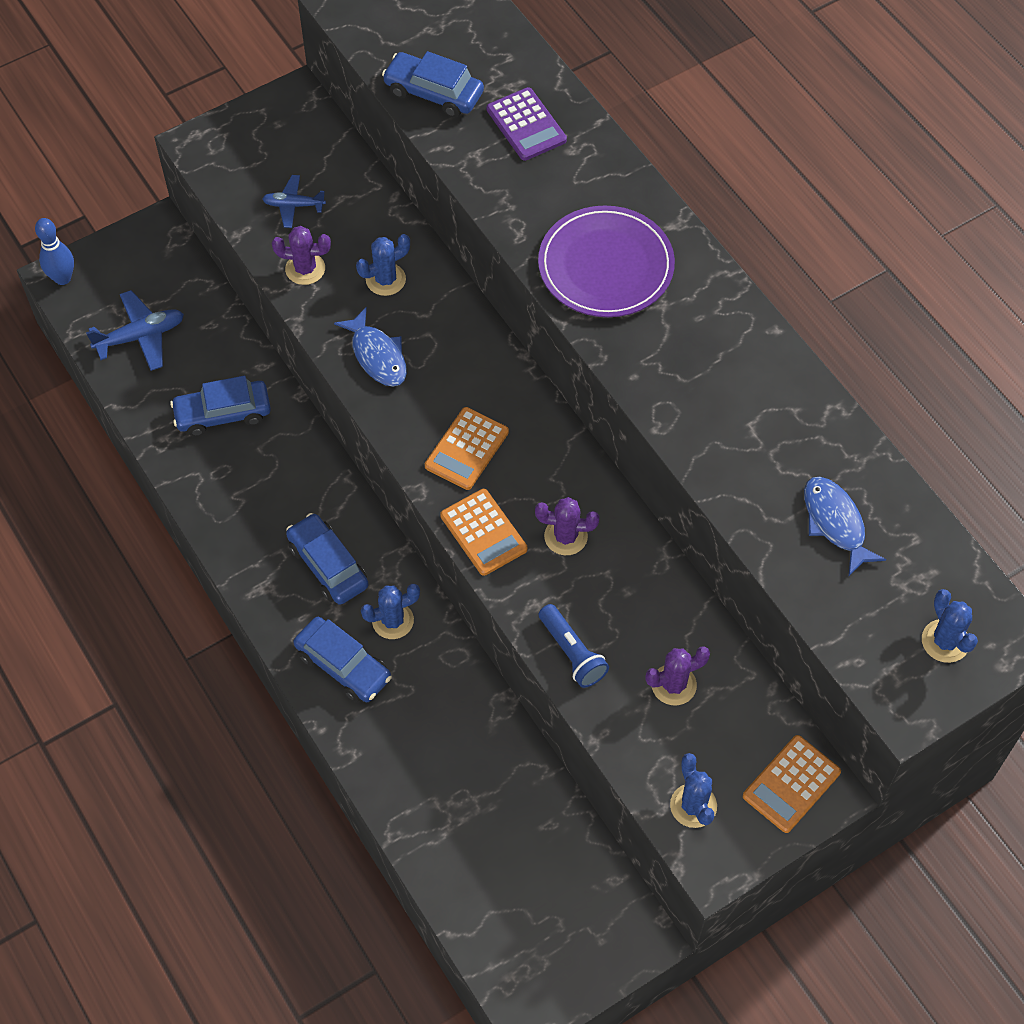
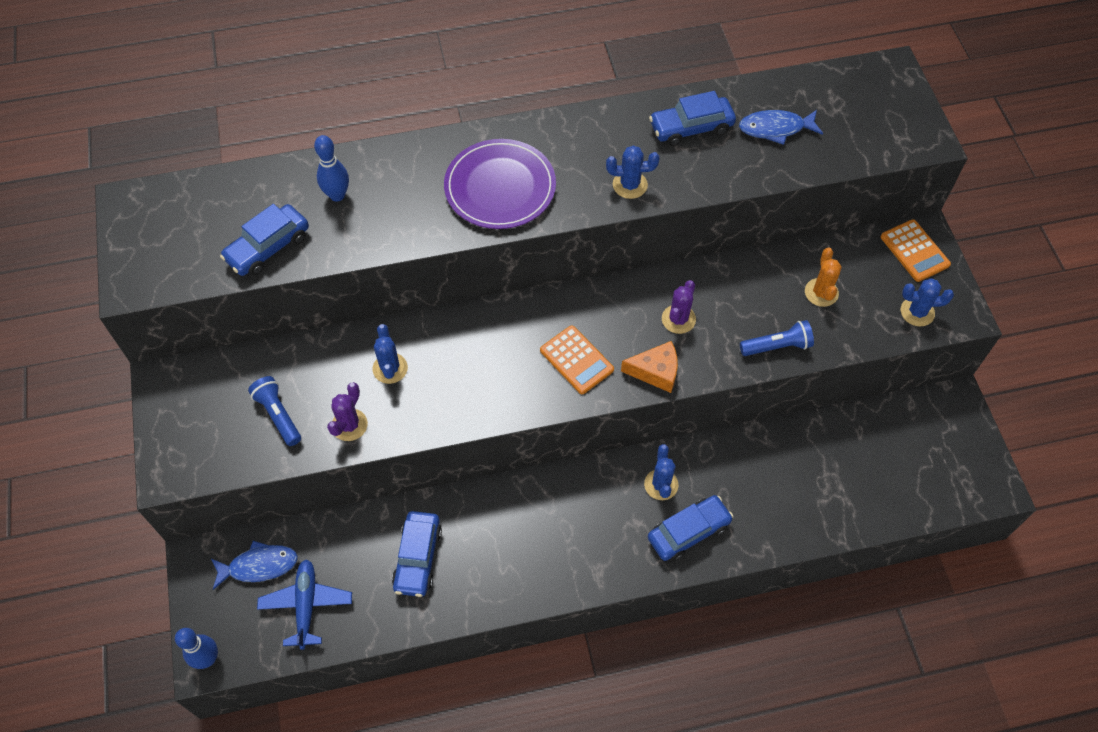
camera: 70 degrees left, 0 degrees up
(294, 205) = (278, 415): blue plane -> blue flashlight
(328, 565) = (595, 517): blue car -> blue car (691, 127)
(377, 356) = (462, 396): blue fish -> blue fish (259, 566)
(483, 532) = (655, 372): orange calculator -> orange cheese
(526, 125) = (337, 195): purple calculator -> blue bowling pin
(673, 685) = (821, 292): purple cactus -> orange cactus
(945, 641) = (884, 103): blue cactus -> blue cactus (630, 185)

